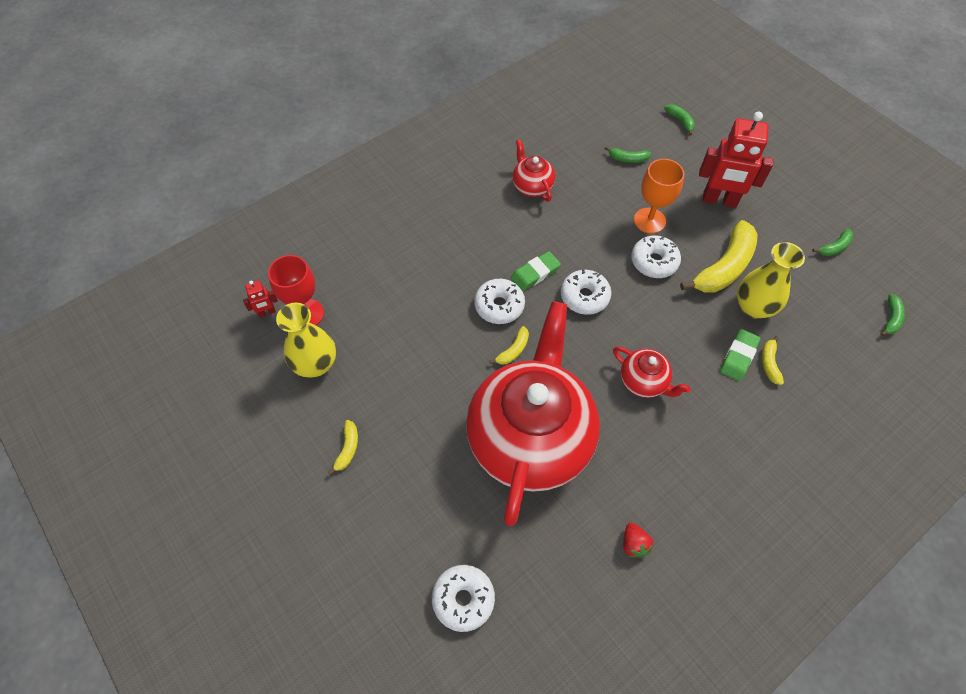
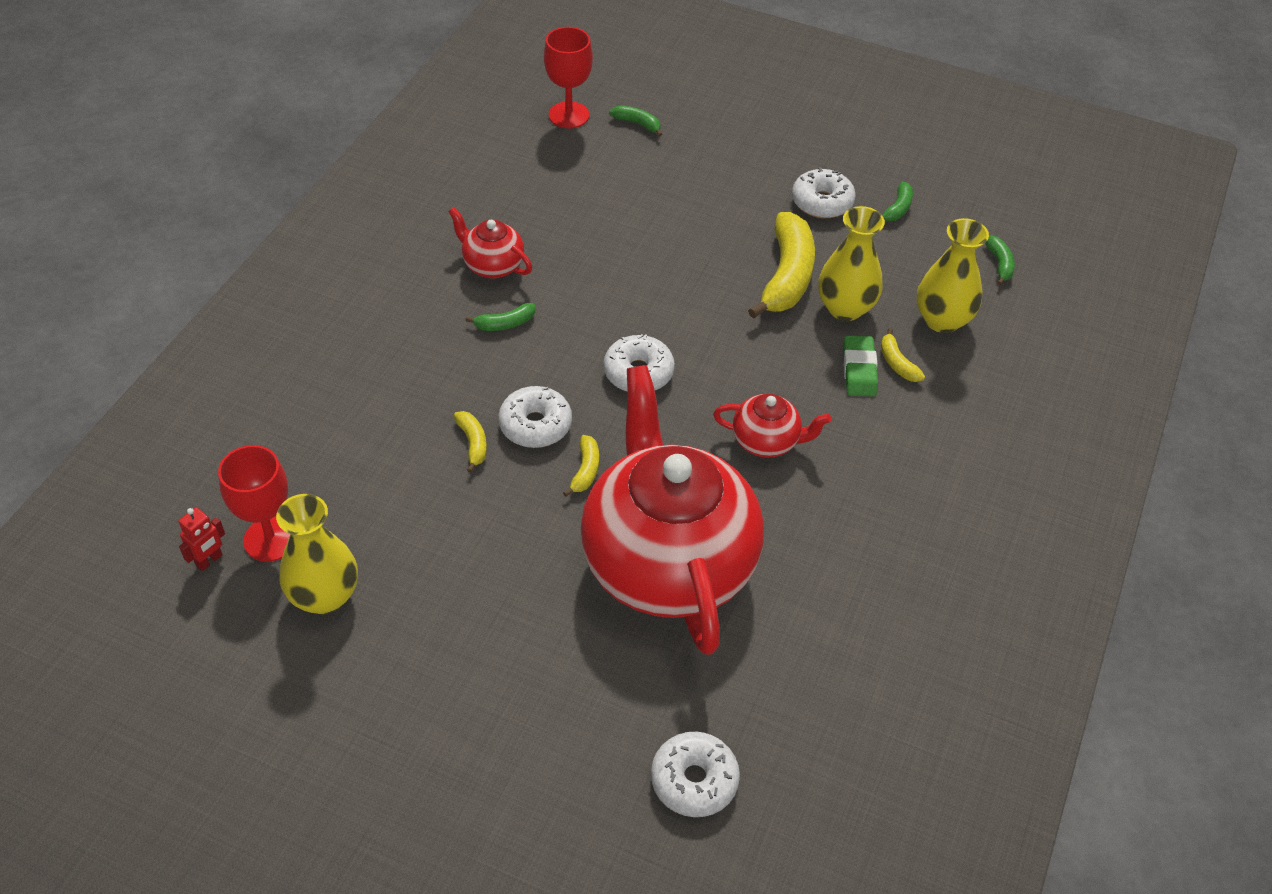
camera: 30 degrees left, 10 degrees down
(348, 449) = (436, 678): yellow banana -> yellow banana (473, 443)
(535, 273) = (559, 369): green eraser -> none
(627, 159) = (597, 190): green banana -> green banana (505, 324)
(634, 544) = (858, 624): red strawberry -> none
(637, 100) = (569, 115): none -> red goblet
(649, 220) = (667, 254): orange goblet -> none
(654, 262) = (700, 300): white donut -> white donut (822, 202)
(719, 200) = (738, 201): red robot -> none
(821, 344) = (942, 320): none -> yellow vase

